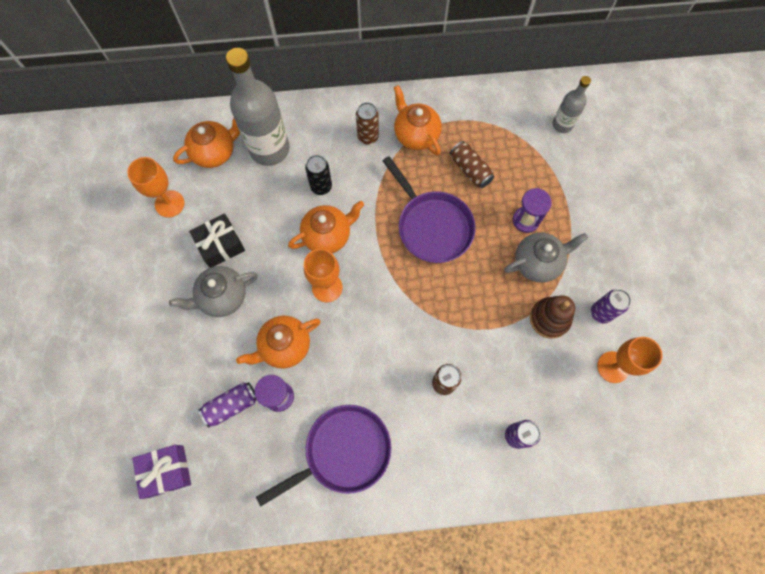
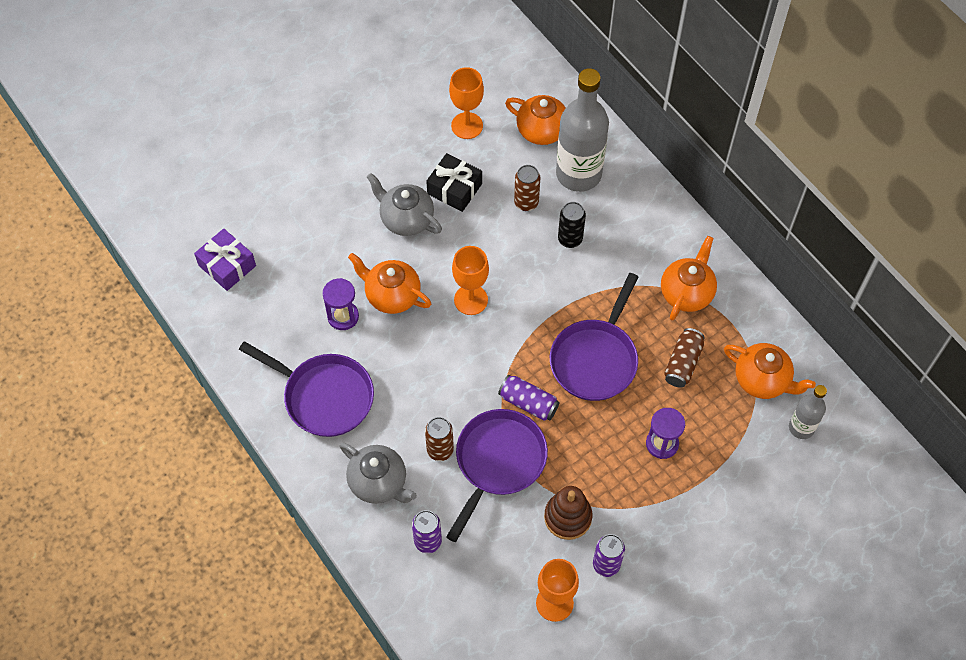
camera: 60 degrees right, 10 degrees down
(231, 405) = (312, 283): purple can -> purple can (528, 403)
(328, 235) = (523, 272): orange teapot -> orange teapot (762, 380)
(368, 137) = (653, 251): brown can -> brown can (526, 203)
(478, 344) = (498, 462): none -> purple pan
(538, 262) = (622, 477): grey teapot -> grey teapot (379, 482)

